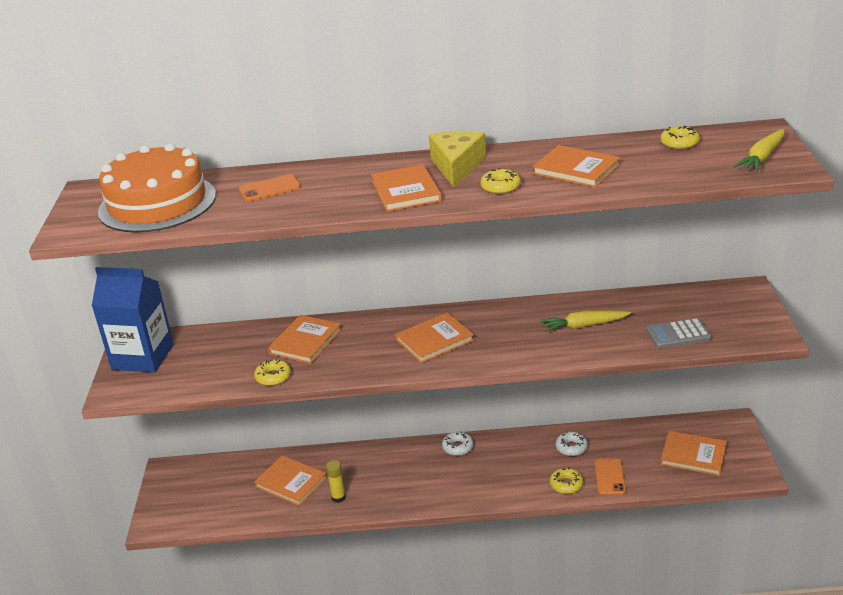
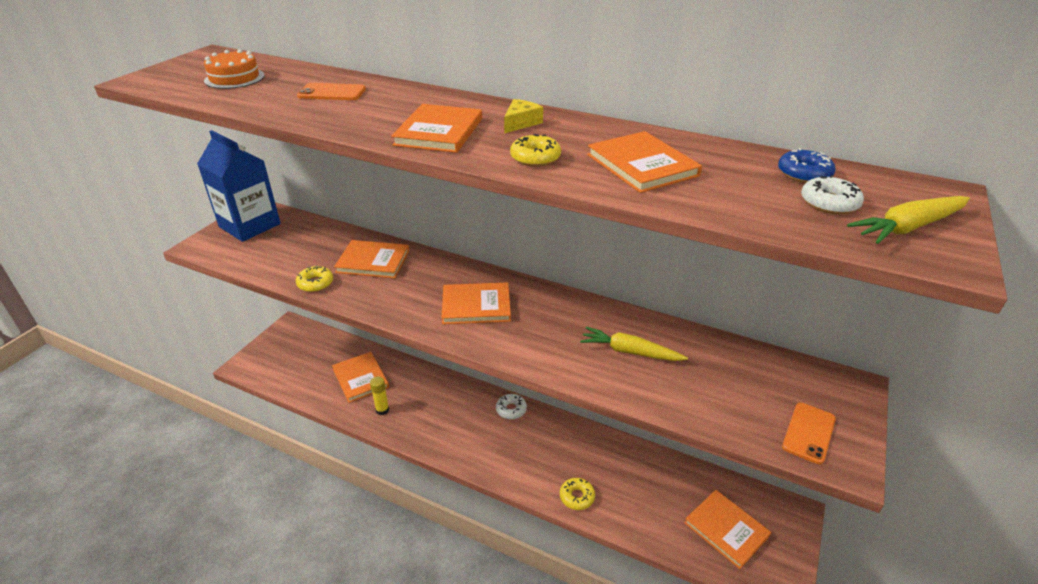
camera: 25 degrees right, 5 degrees up
(157, 203) = (234, 78): orange cake -> orange cake, size x0.48
(305, 341) = (373, 261): orange book -> orange book turned 45 degrees clockwise
(457, 166) = (521, 123): yellow cheese -> yellow cheese, size x0.53
(571, 447) = (610, 459): white donut -> white donut (829, 203)
(609, 477) = (623, 510): orange phone -> orange phone (809, 433)
(678, 334) = (726, 407): grey calculator -> none
(679, 143) = (804, 174): yellow donut -> blue donut

